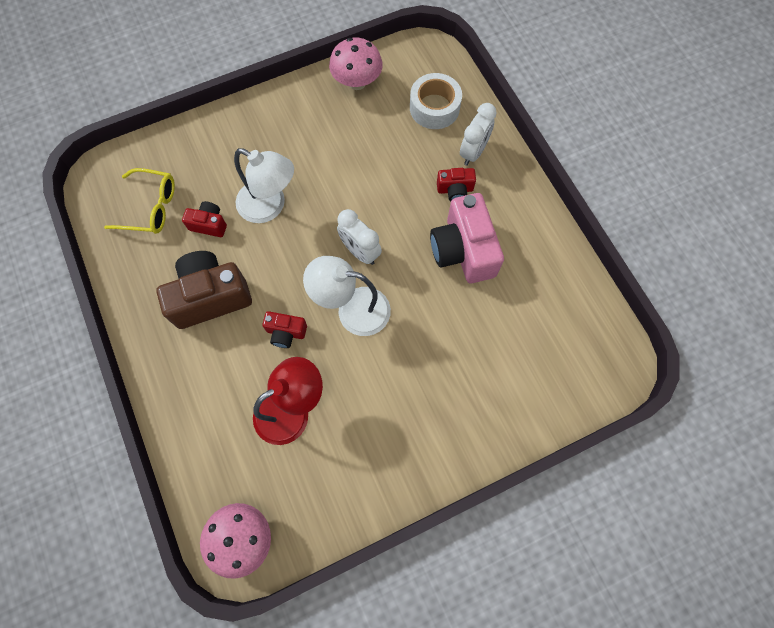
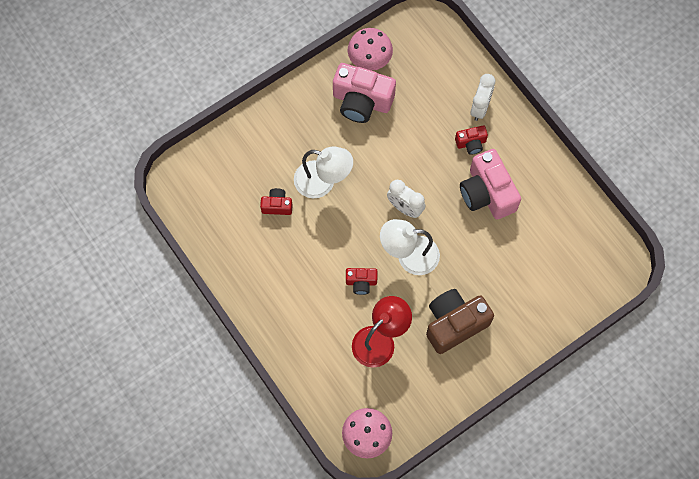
camera: 10 degrees left, 0 degrees up
(150, 207) = (224, 199): yellow glasses -> none
(210, 297) = (294, 264): brown camera -> brown camera (454, 324)
(337, 124) = (361, 101): none -> pink camera
(434, 108) = (440, 73): white tape -> none

